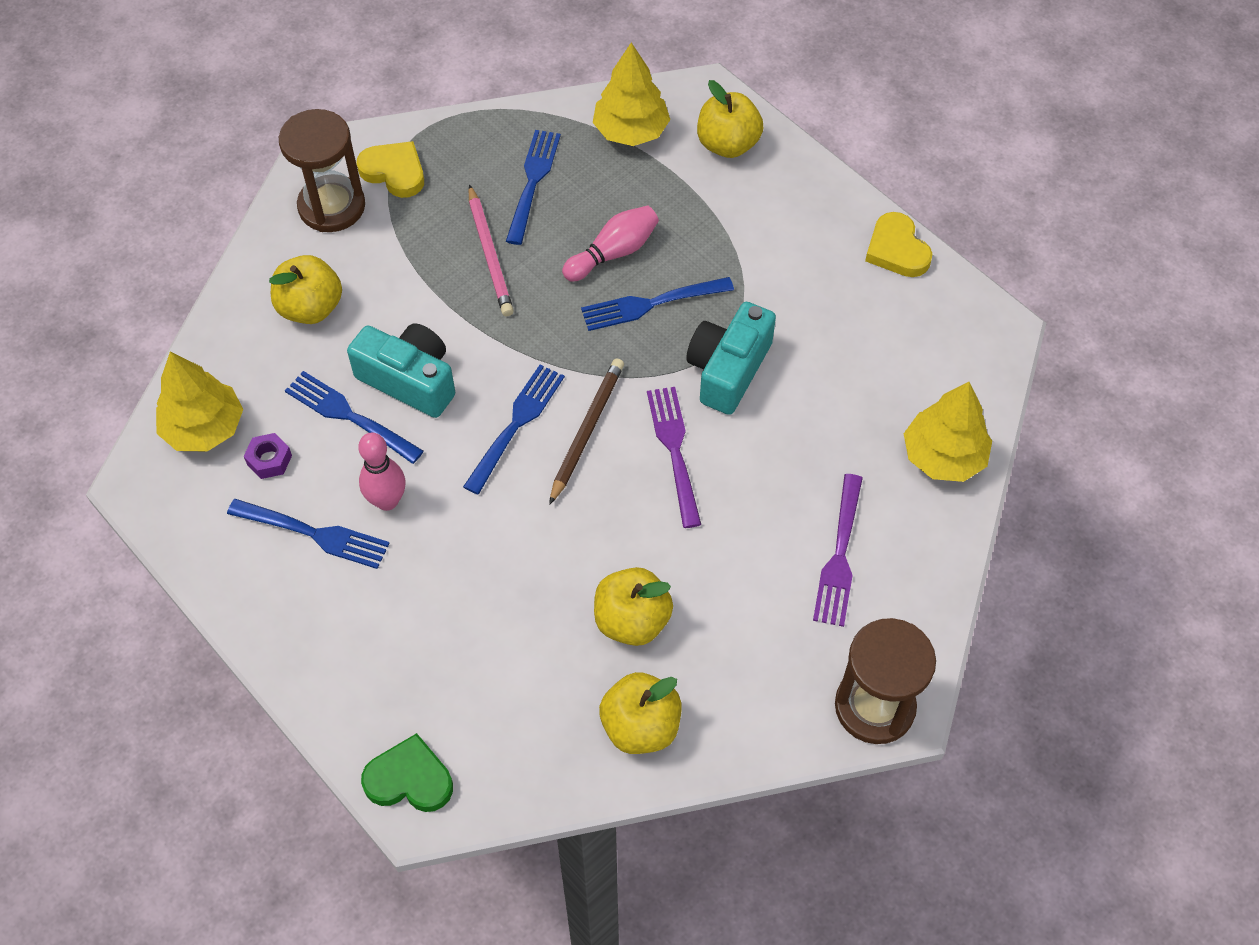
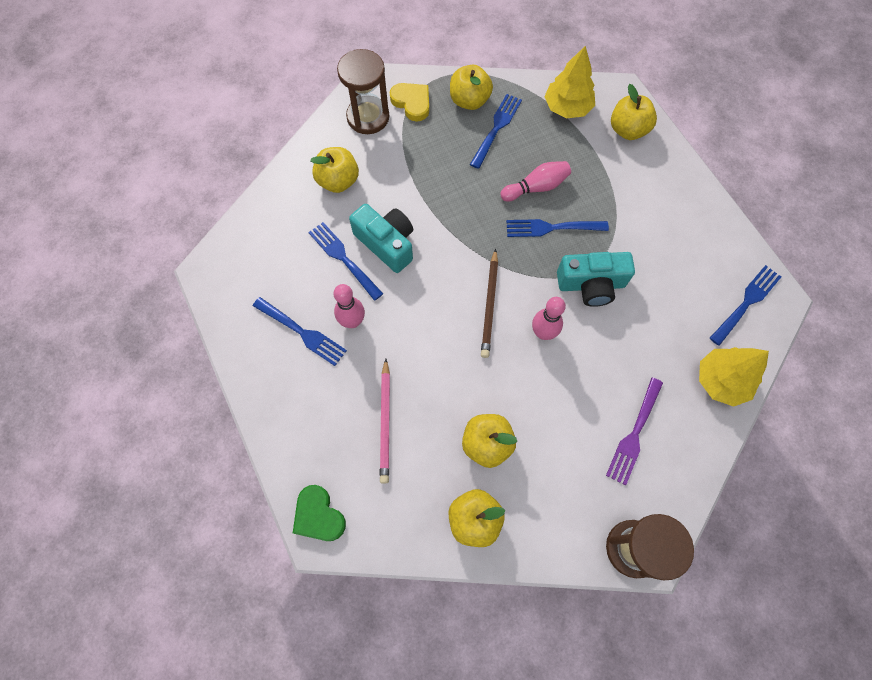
camera: 15 degrees right, 10 degrees up
(204, 428) = (254, 245): yellow tree -> none
(269, 460) = (287, 276): purple nut -> none
(409, 779) = (318, 515): green heart -> green heart turned 150 degrees counterclockwise
(481, 151) = (469, 100): none -> yellow apple
(489, 254) = (457, 170): pink pencil -> pink pencil (385, 422)
(516, 425) = (445, 290): blue fork -> blue fork (746, 303)
(587, 431) = (489, 305): brown pencil -> brown pencil turned 150 degrees clockwise
(675, 451) = (543, 333): purple fork -> pink bowling pin
(728, 369) = (591, 285): turquoise camera -> turquoise camera turned 135 degrees counterclockwise
(897, 249) = (723, 227): yellow heart -> none

